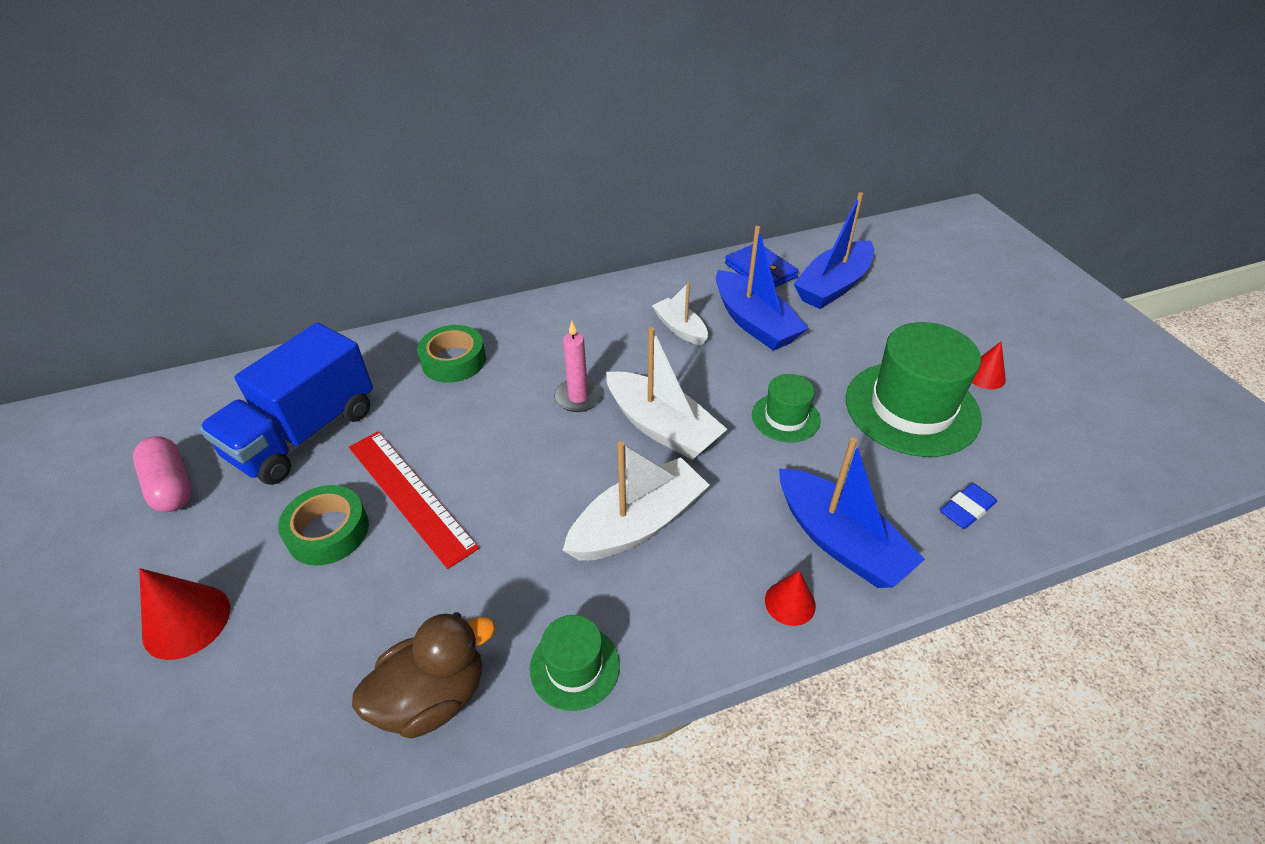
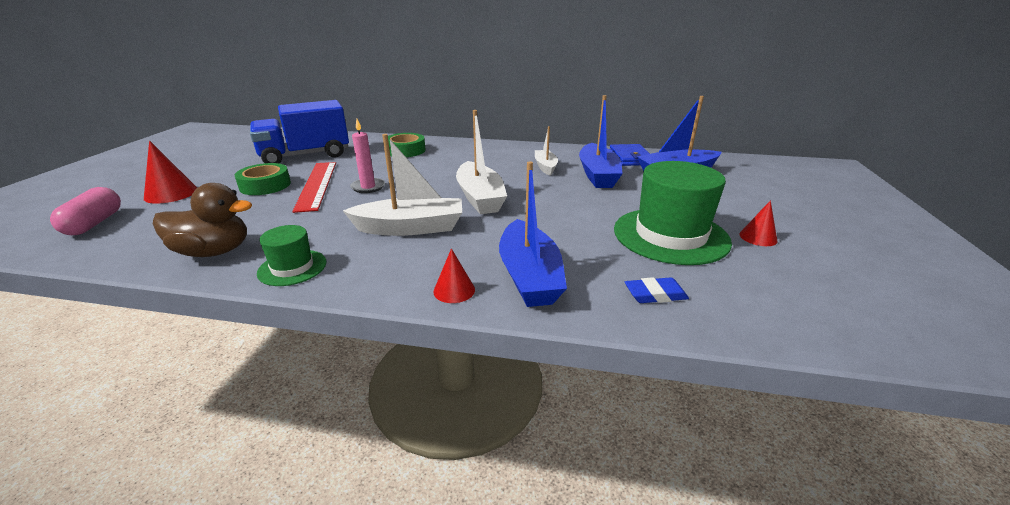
camera: 30 degrees right, 15 degrees down
(171, 486) = (233, 156): pink capsule -> pink capsule (94, 223)
(578, 397) = (449, 176): pink candle -> pink candle (368, 187)
(785, 417) = (566, 214): green hat -> none

